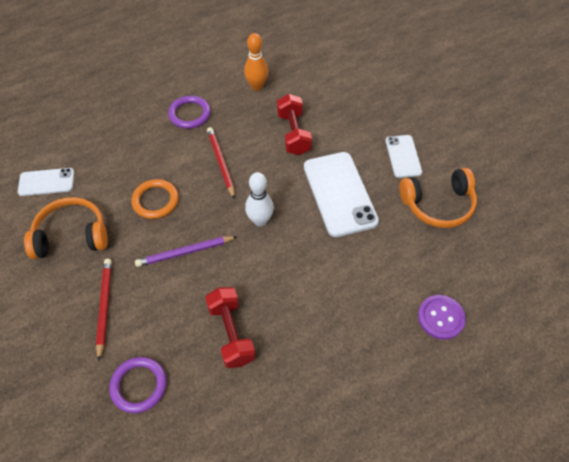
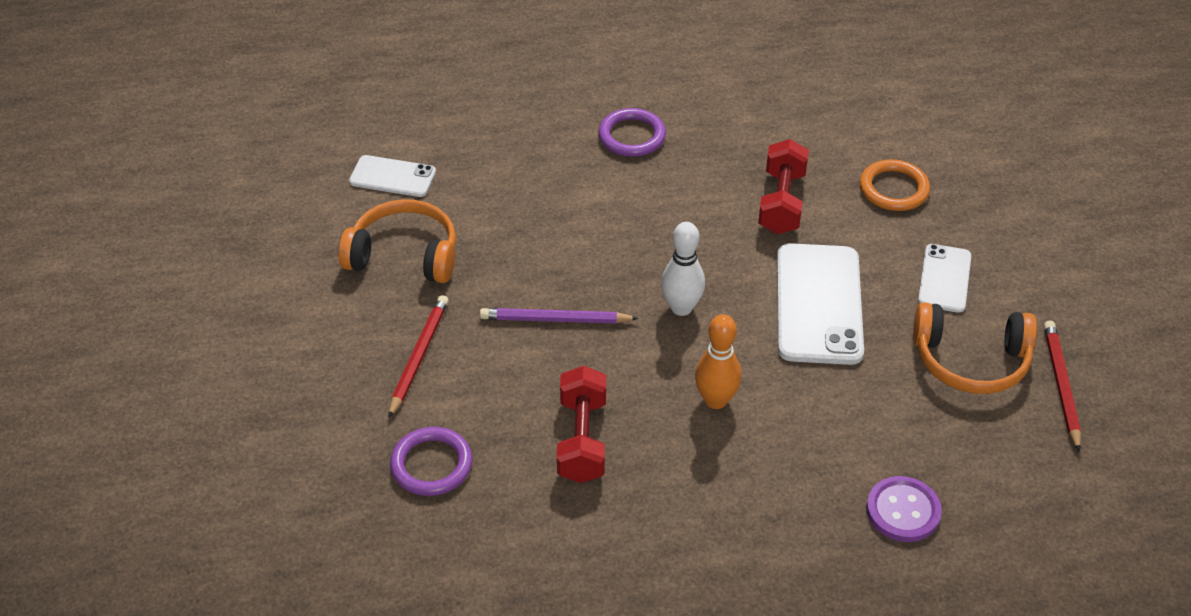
camera: 20 degrees right, 10 degrees down
(155, 201) = (538, 241): orange ring -> orange ring (893, 189)
(221, 163) = (653, 215): red pencil -> red pencil (1061, 386)
(257, 86) = (751, 121): orange bowling pin -> orange bowling pin (715, 400)

